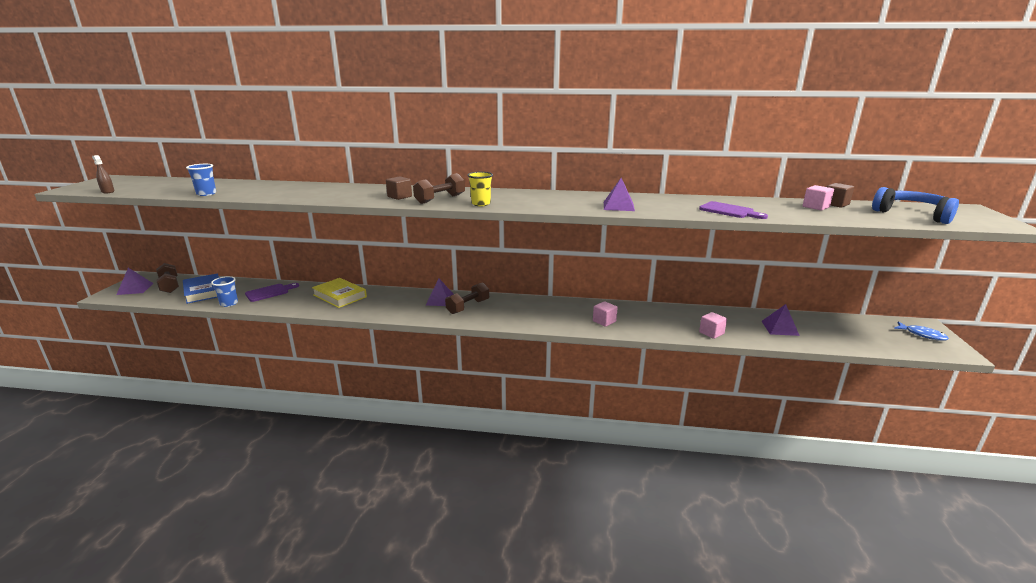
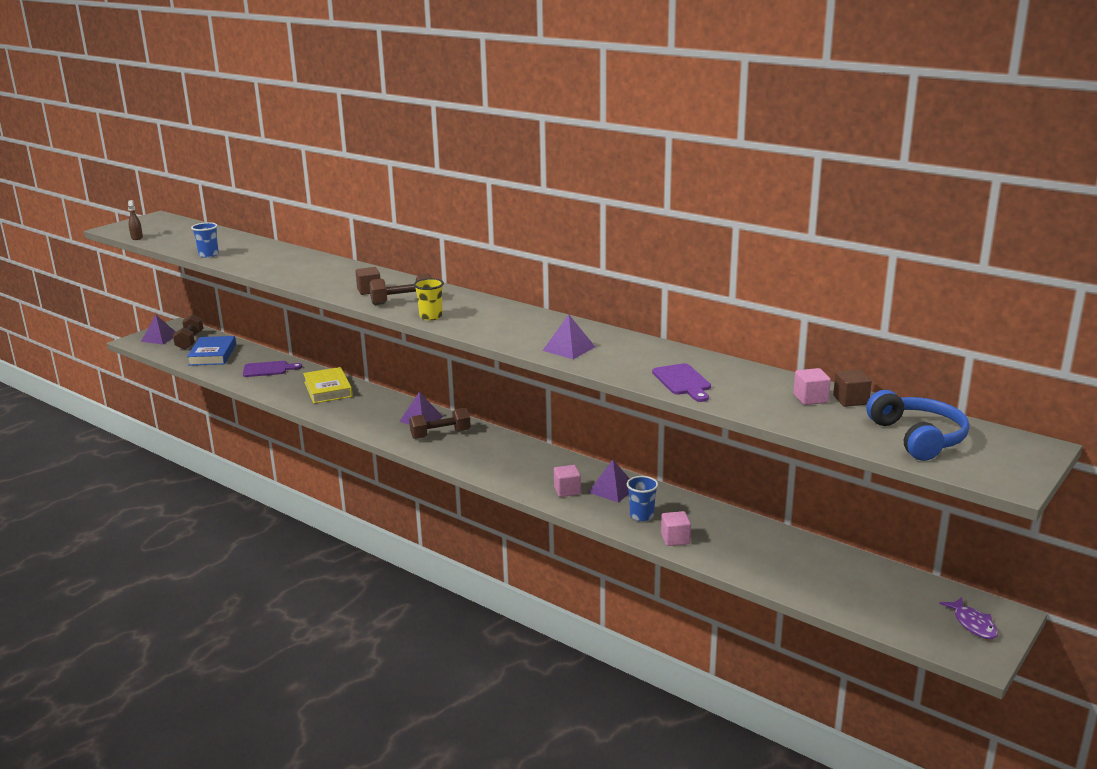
camera: 30 degrees right, 0 degrees up
(229, 303) = (222, 374): blue cup -> blue cup (641, 516)
(779, 328) = (776, 558): purple pyramid -> purple pyramid (612, 489)
(922, 335) = (973, 624): blue fish -> purple fish

